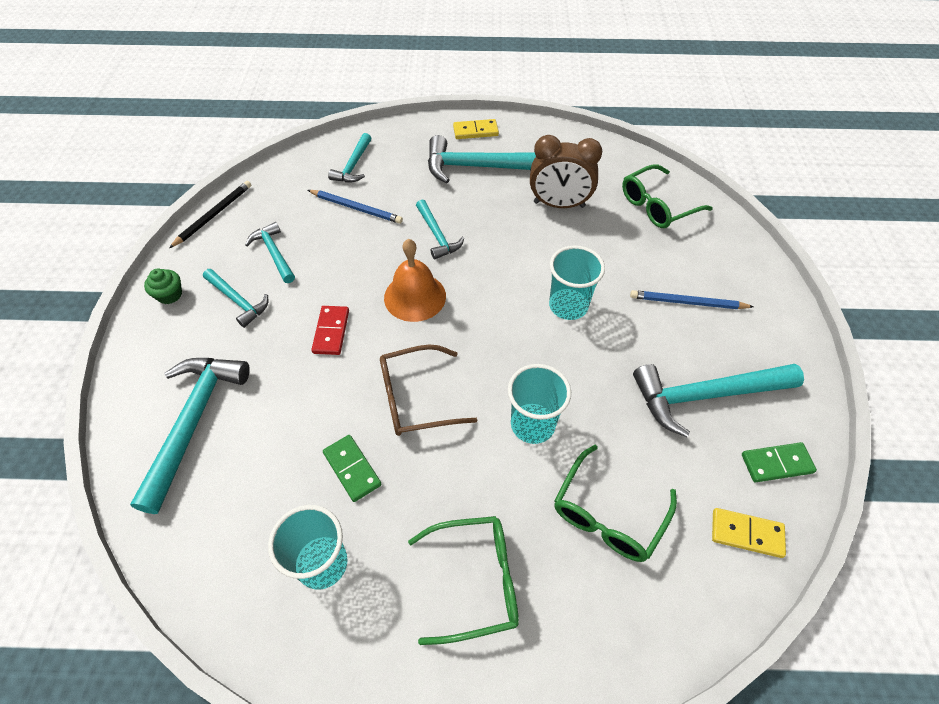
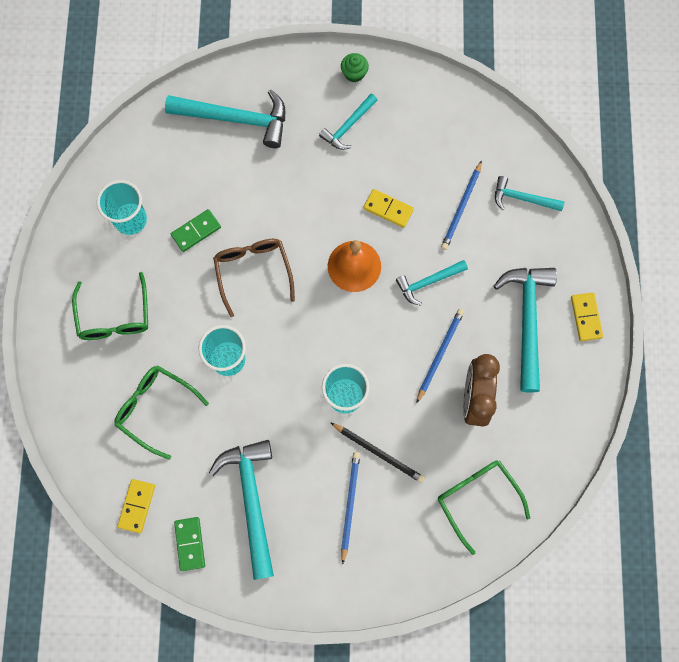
camera: 90 degrees right, 20 degrees up
(214, 215) = (447, 86): black pencil -> black pencil (379, 453)
(274, 253) = (402, 145): turquoise hammer -> none
(331, 332) = (317, 203): red domino -> none
(349, 266) = (388, 209): none -> yellow domino
(515, 228) = (439, 354): none -> blue pencil

